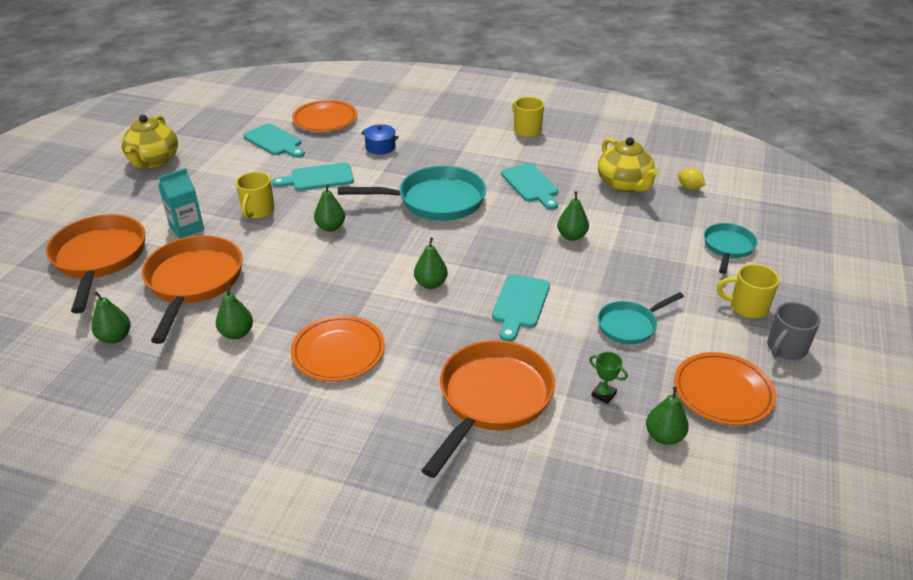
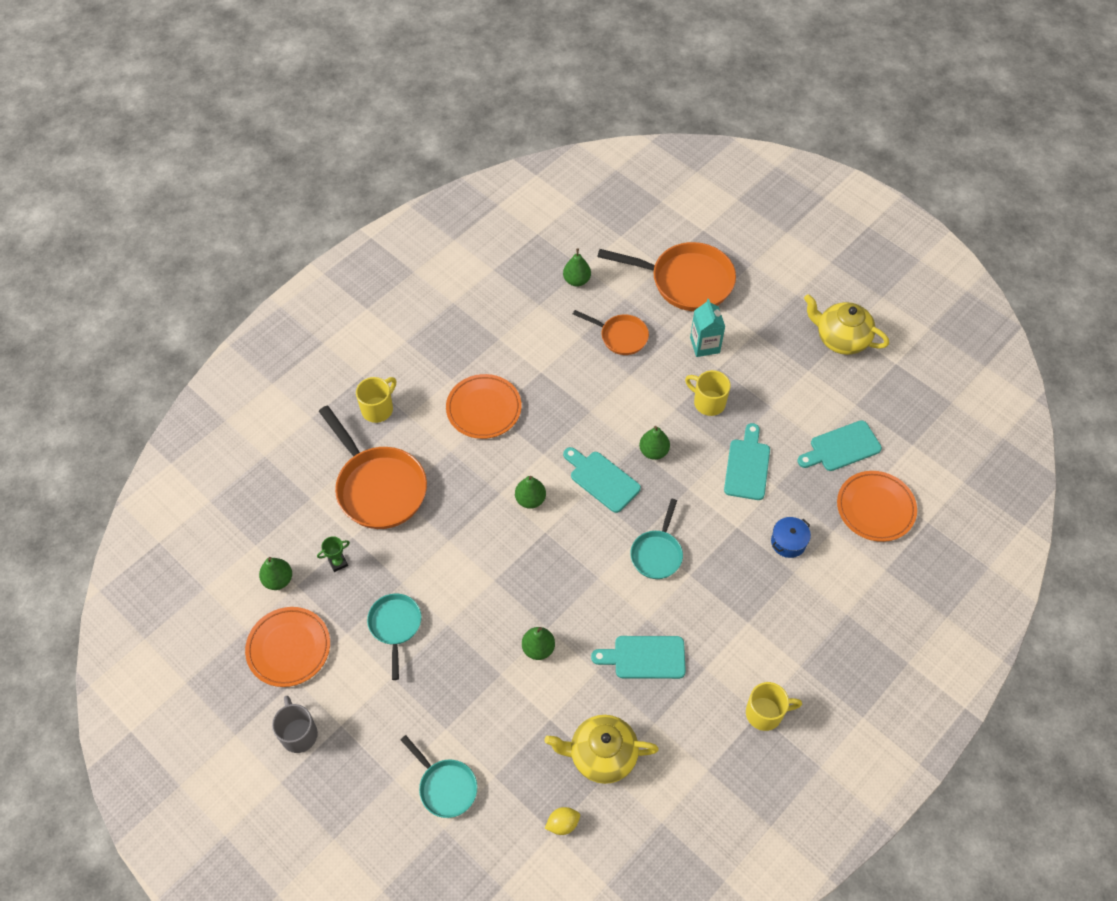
camera: 115 degrees right, 20 degrees up
(193, 282) = (621, 336): orange pan -> orange pan, size x0.56
(237, 333) = (541, 352): green pear -> none
(435, 201) = (657, 554): turquoise pan -> turquoise pan, size x0.56
(520, 304) = (467, 555): turquoise cutting board -> turquoise cutting board (602, 479)
(747, 307) = (360, 740): yellow mug -> yellow mug (378, 409)

